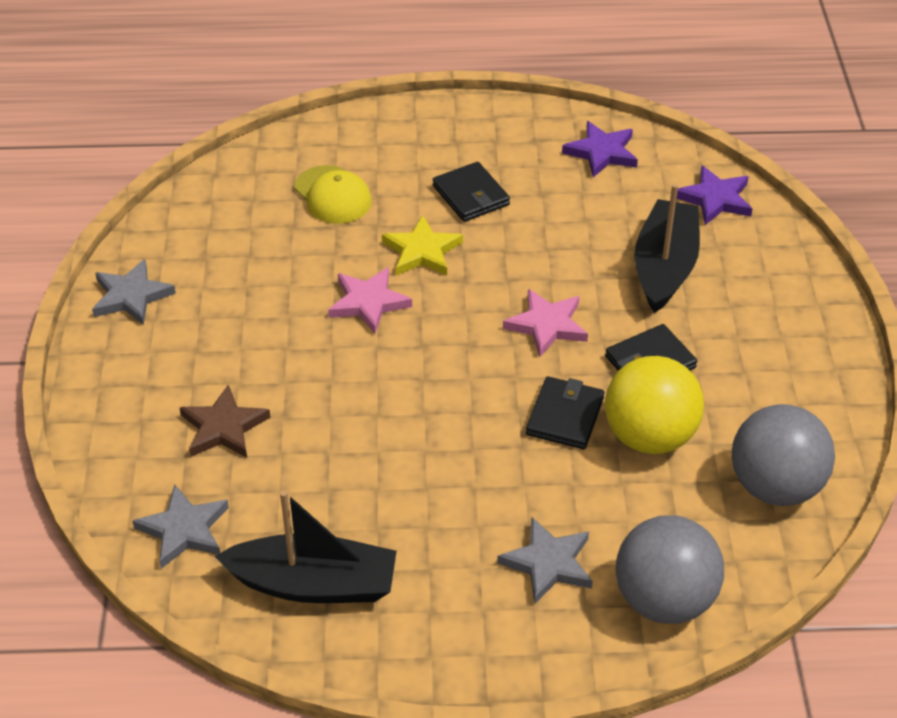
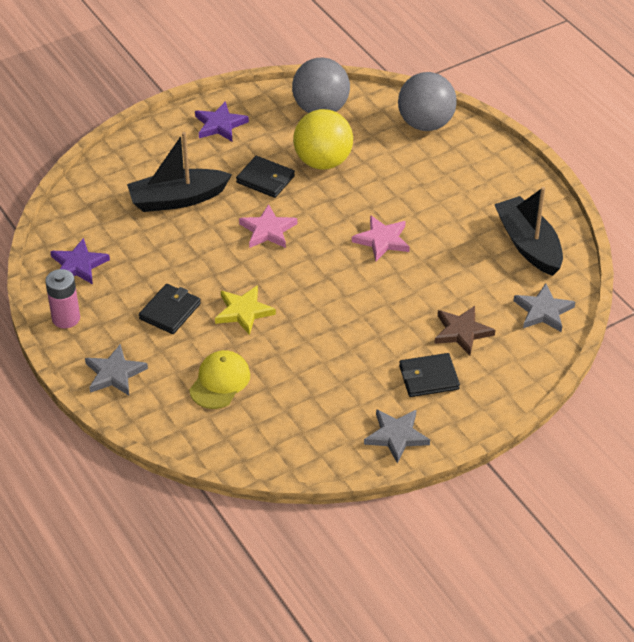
camera: 120 degrees left, 0 degrees up
(368, 302) = (310, 316): pink star -> pink star (382, 240)
(522, 119) = (66, 318): none -> pink battery
(548, 563) = (439, 168): grey star -> grey star (114, 374)
(565, 416) = (335, 197): black wallet -> black wallet (429, 378)
(715, 199) = (94, 198): purple star -> purple star (220, 125)

